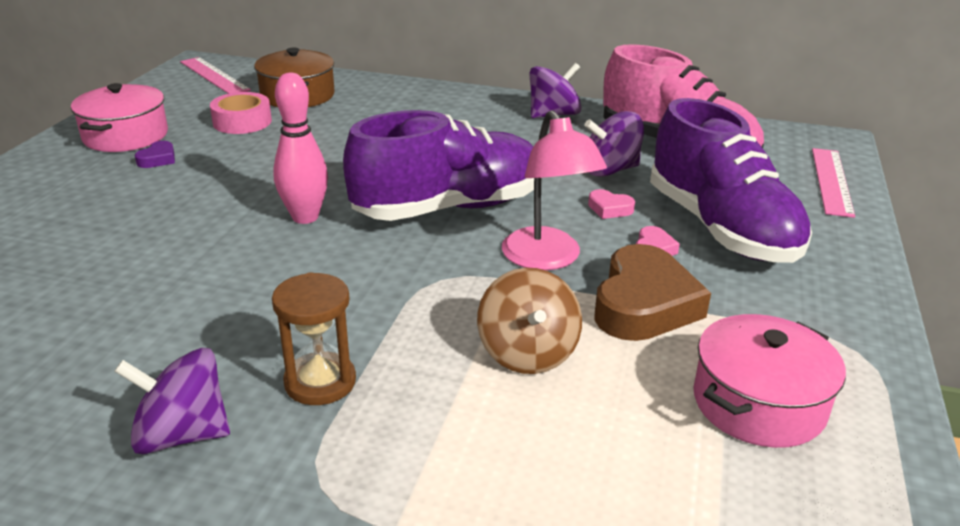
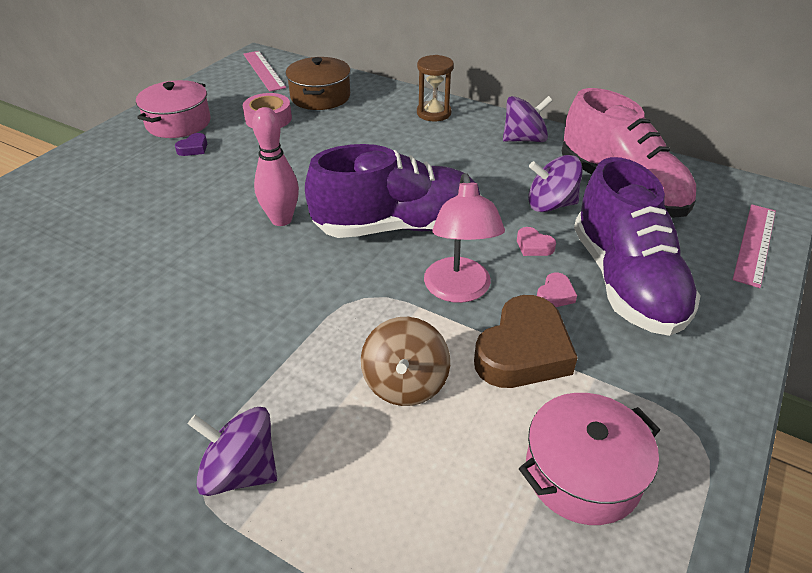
camera: 15 degrees right, 10 degrees up
(182, 434) = (119, 410): purple spinning top -> purple spinning top (240, 471)
(320, 382) = (234, 381): brown hourglass -> brown hourglass (433, 113)

